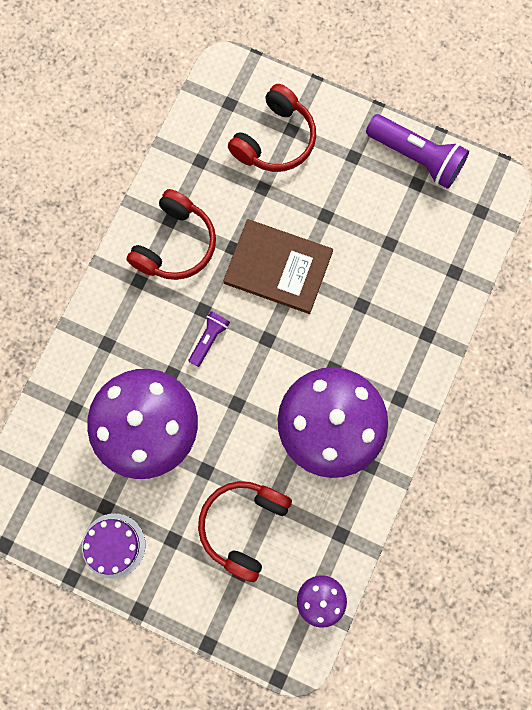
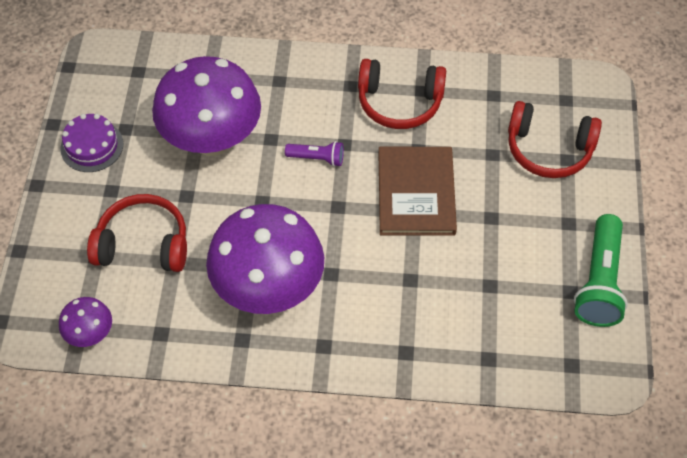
camera: 70 degrees right, 20 degrees down
(416, 157) = (599, 282): purple flashlight -> green flashlight

